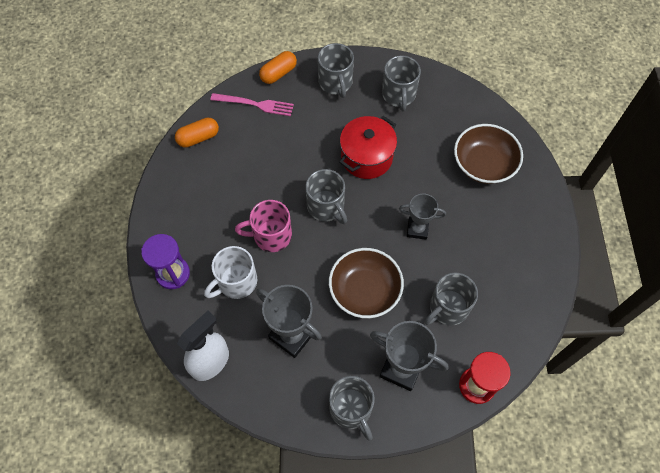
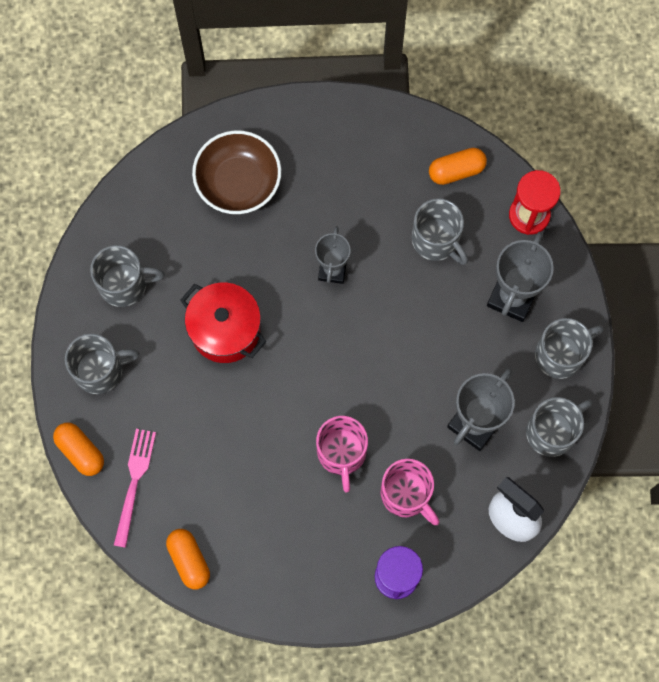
camera: 90 degrees left, 10 degrees up
(236, 282) = (407, 494): white mug -> pink mug
(326, 207) = (300, 382): grey mug -> grey mug (552, 431)
(365, 290) = (416, 336): brown bowl -> none
(511, 325) = (456, 171): none -> orange capsule

